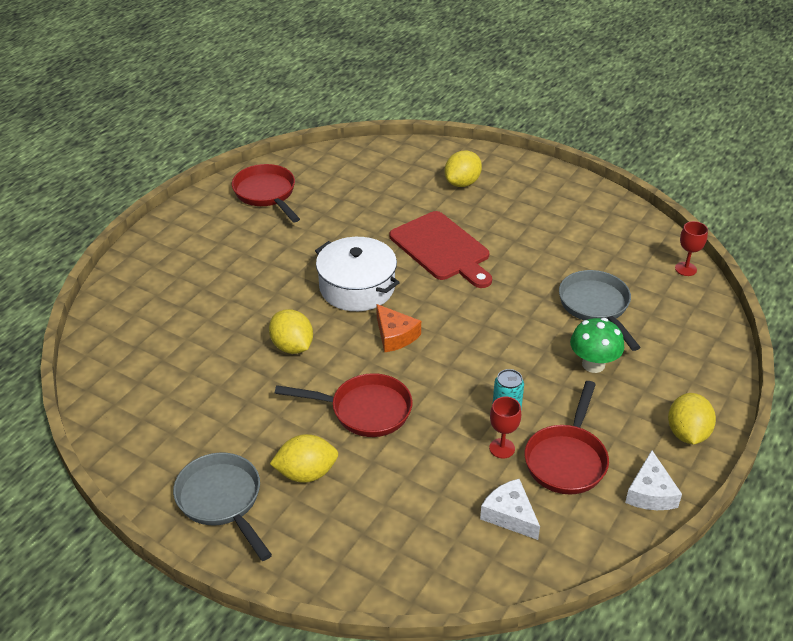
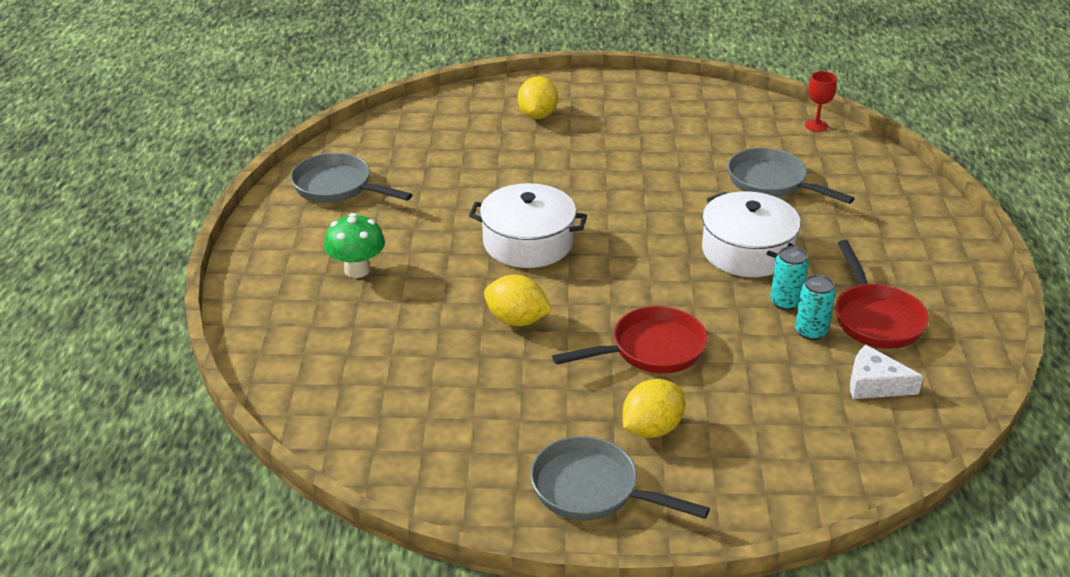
camera: 30 degrees left, 5 degrees down
(266, 194) = (337, 187): red pan -> grey pan
(395, 335) = (611, 272): orange cheese -> none
(442, 249) = (578, 180): red cutting board -> none
(502, 448) = (811, 331): red goblet -> turquoise can
(517, 359) = (747, 251): none -> white pot
(593, 364) = (818, 231): green mushroom -> green mushroom (357, 270)
(650, 493) = (969, 317): white cheese -> none
(687, 433) = (950, 258): yellow lemon -> none

